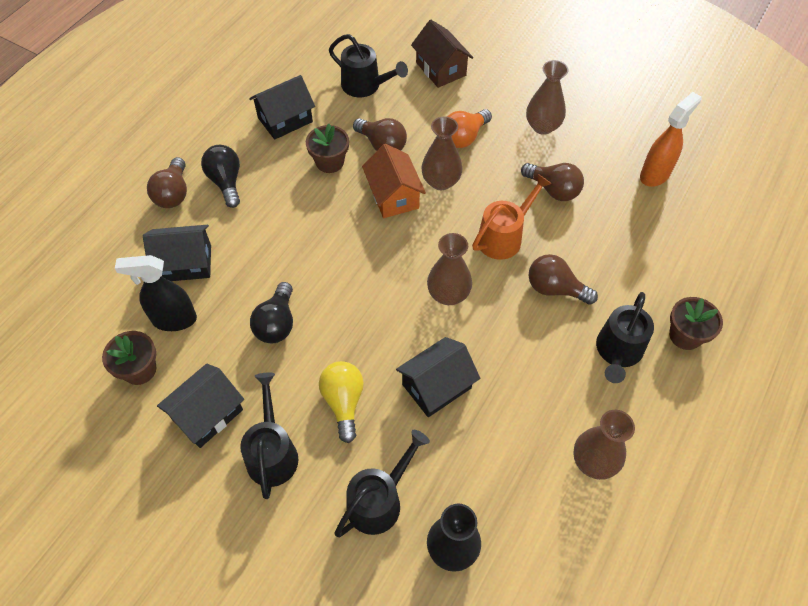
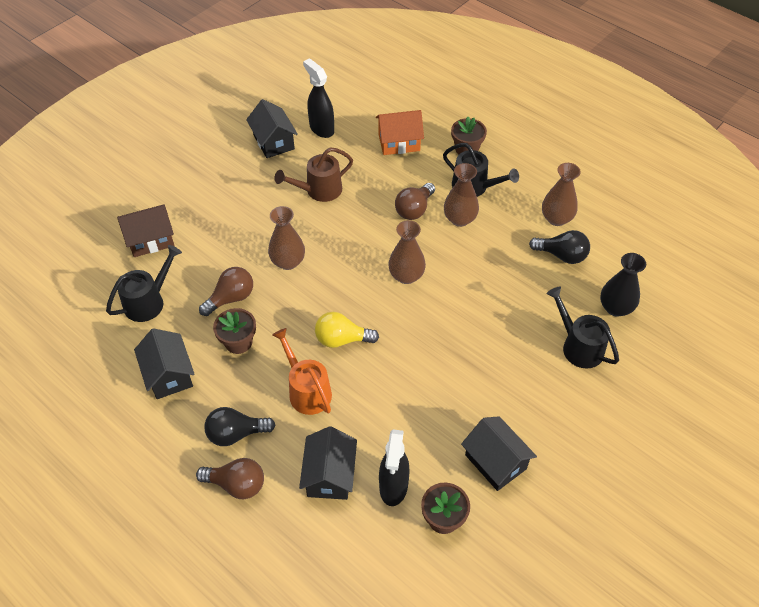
camera: 80 degrees left, 5 degrees down
(272, 452) = (534, 414): black watering can -> none
(277, 323) = (412, 401): black light bulb -> black light bulb (562, 255)
(343, 402) = (495, 359): yellow light bulb -> yellow light bulb (342, 339)
(393, 196) = (294, 298): orange house -> orange house (399, 142)
(436, 386) = (488, 296): black house -> black house (273, 142)
(464, 137) = (242, 237): orange light bulb -> none
(504, 236) = (358, 230): orange watering can -> orange watering can (306, 390)
(542, 126) = (248, 183): brown vase -> brown vase (459, 219)
(553, 190) = (319, 190): brown light bulb -> brown watering can
(655, 174) = (321, 129): orange spray bottle -> black spray bottle

